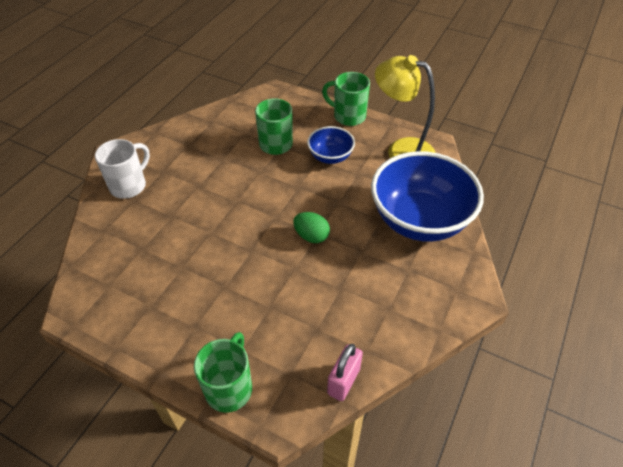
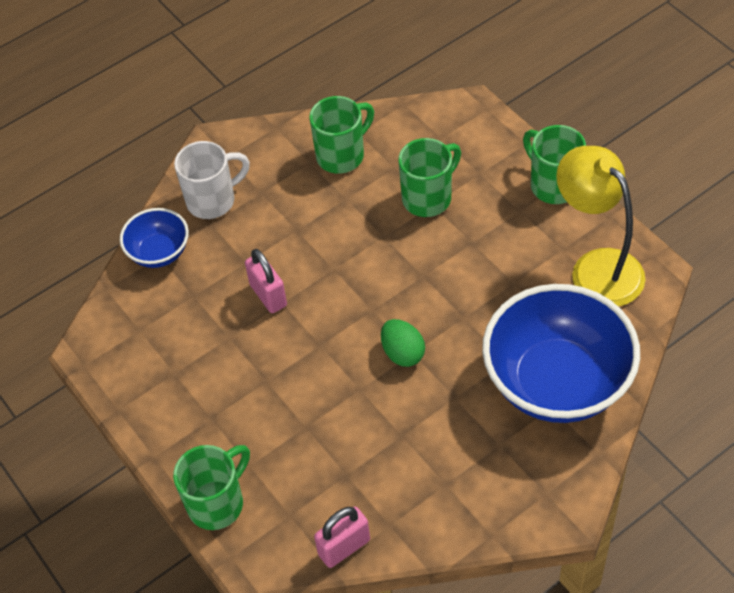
camera: 30 degrees right, 5 degrees up
(198, 231) = (268, 295): none -> pink padlock
(207, 136) = (342, 155): none -> green mug
(330, 157) = (490, 244): blue bowl -> blue bowl (159, 252)

